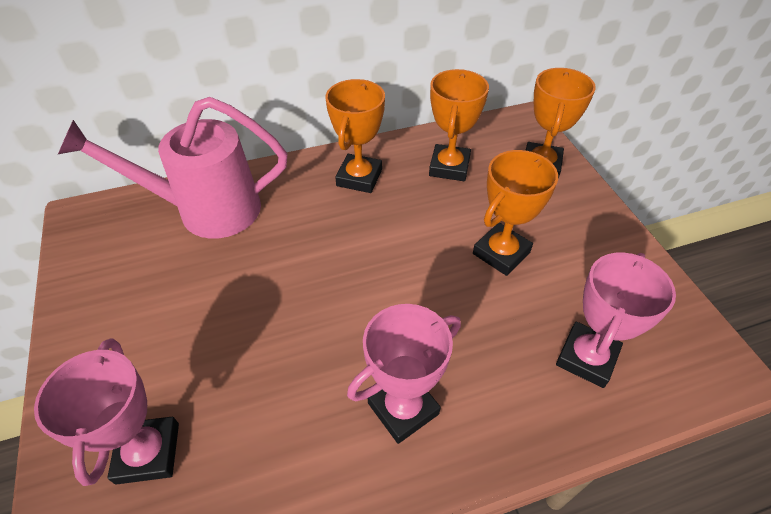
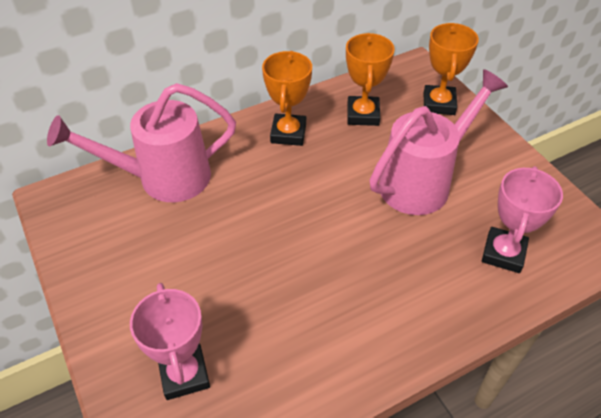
camera: 10 degrees left, 0 degrees up
(403, 408) = (373, 311): pink trophy -> none
(501, 253) = (422, 182): orange trophy -> pink watering can

